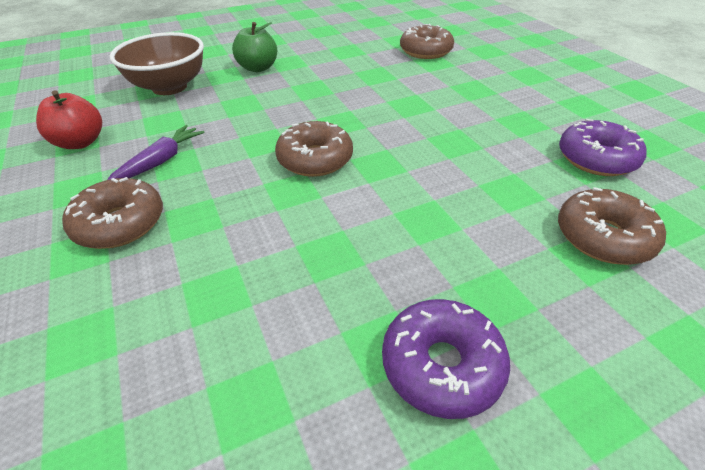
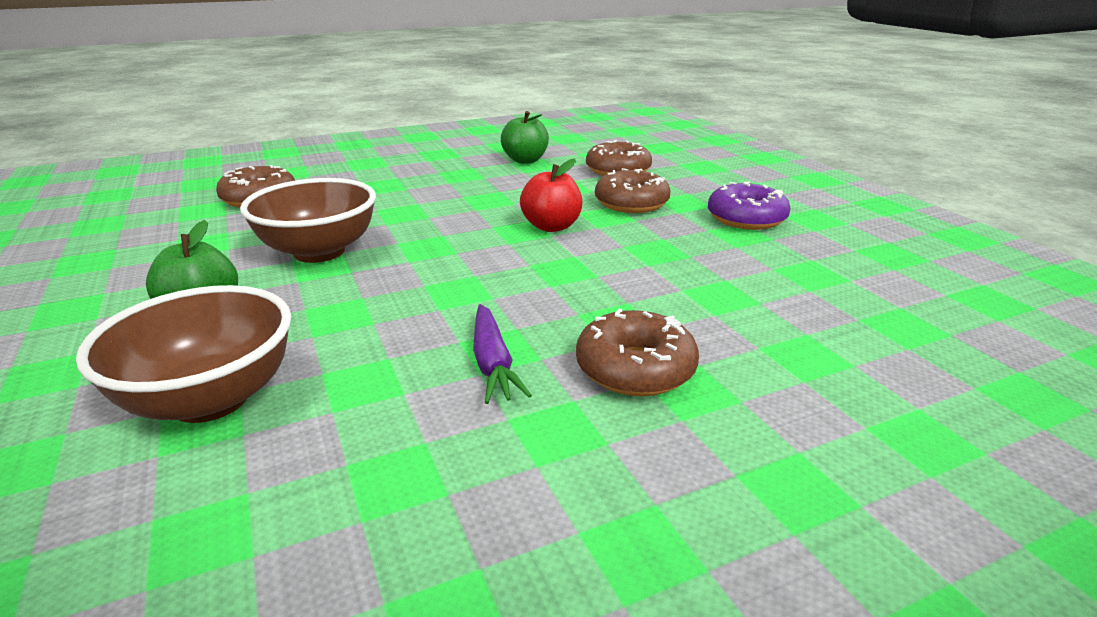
camera: 90 degrees left, 15 degrees down
(80, 142) = (405, 469): red apple -> red apple (551, 226)
(160, 162) = (493, 363): purple carrot -> purple carrot turned 135 degrees counterclockwise
(315, 159) = (506, 259): brown donut -> brown donut (631, 203)
(333, 85) = (319, 252): none -> brown bowl
(596, 159) = (525, 160): purple donut -> green apple

